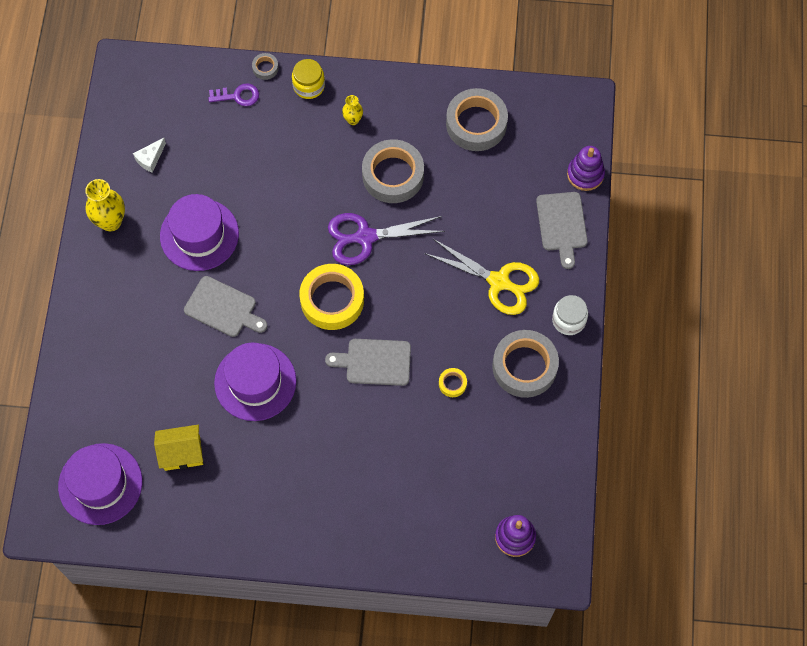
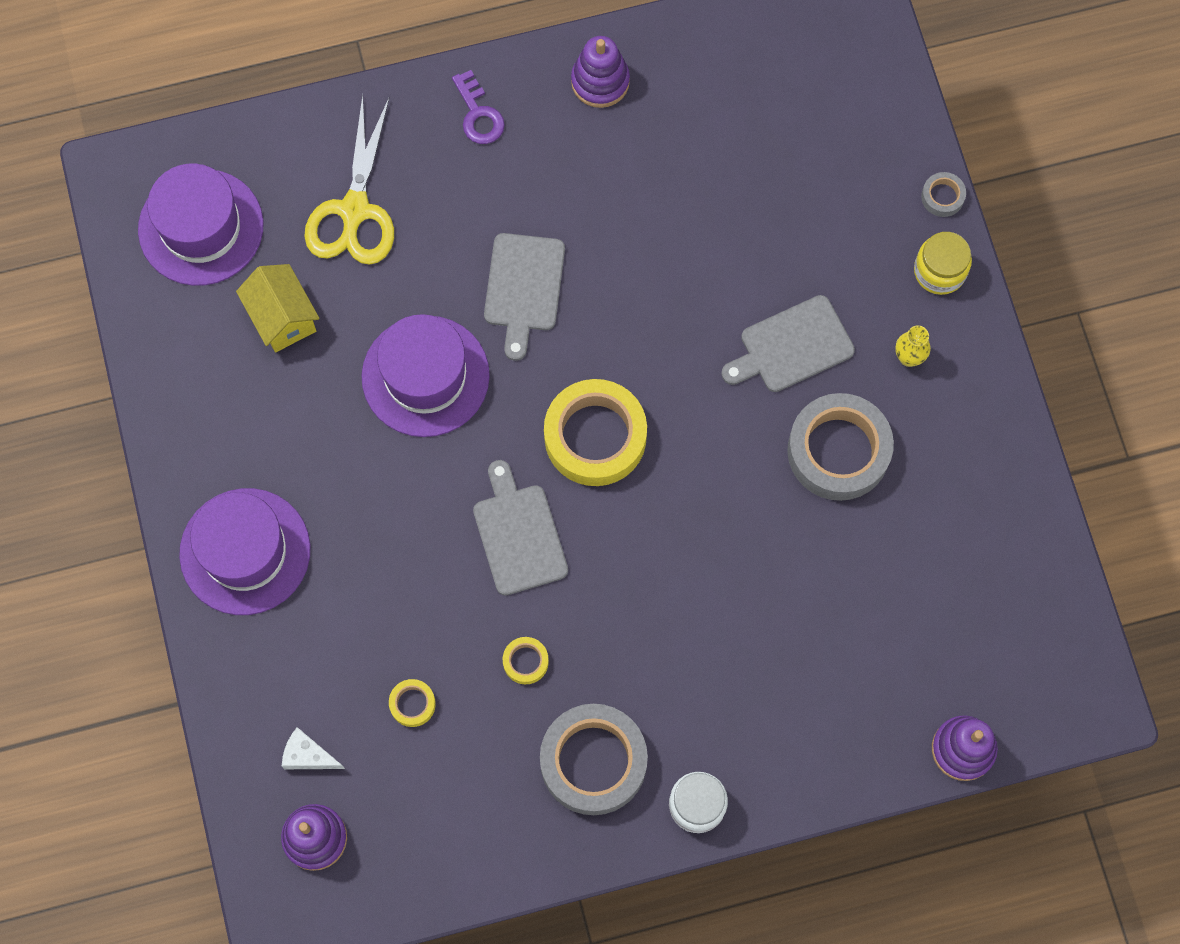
camera: 70 degrees right, 5 degrees up
(111, 221) = (600, 81): yellow vase -> purple stacking toy
(150, 159) = (722, 94): white cheese -> white cheese (308, 755)
(199, 235) = (627, 210): purple hat -> purple hat (245, 551)
(238, 96) = (878, 175): purple key -> purple key (478, 114)
(365, 237) = (717, 448): purple scissors -> none
(454, 455) = (412, 704): none -> yellow tape
(476, 124) = (981, 546): grey tape -> none
(498, 282) = (720, 674): yellow scissors -> yellow scissors (354, 210)
(562, 225) = (857, 741): grey cutting board -> grey cutting board (792, 346)

